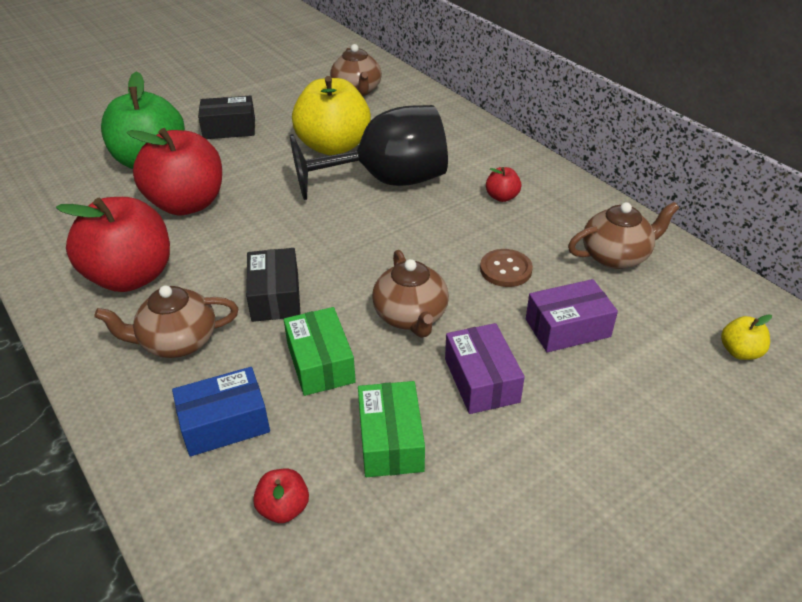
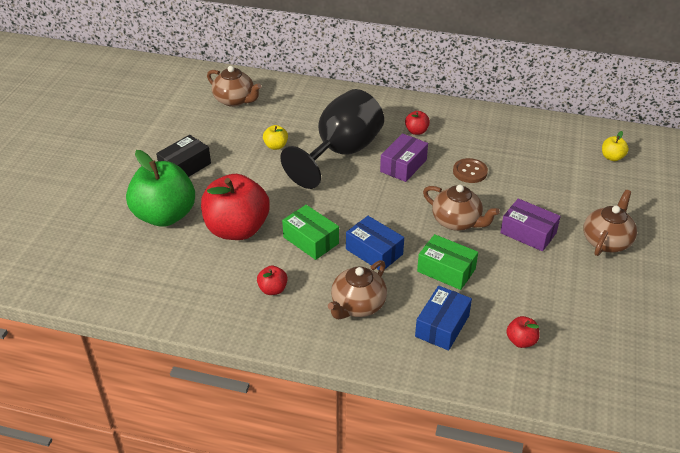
camera: 40 degrees left, 0 degrees up
(131, 276) = (273, 289): red apple -> red apple, size x0.42
(275, 296) = (374, 252): black box -> blue box
(333, 146) = (276, 146): yellow apple -> yellow apple, size x0.42
(390, 441) = (525, 284): green box -> green box (311, 240)
(567, 328) = (533, 186): purple box -> purple box (403, 165)
(616, 256) = (511, 137): brown teapot -> brown teapot (606, 241)

